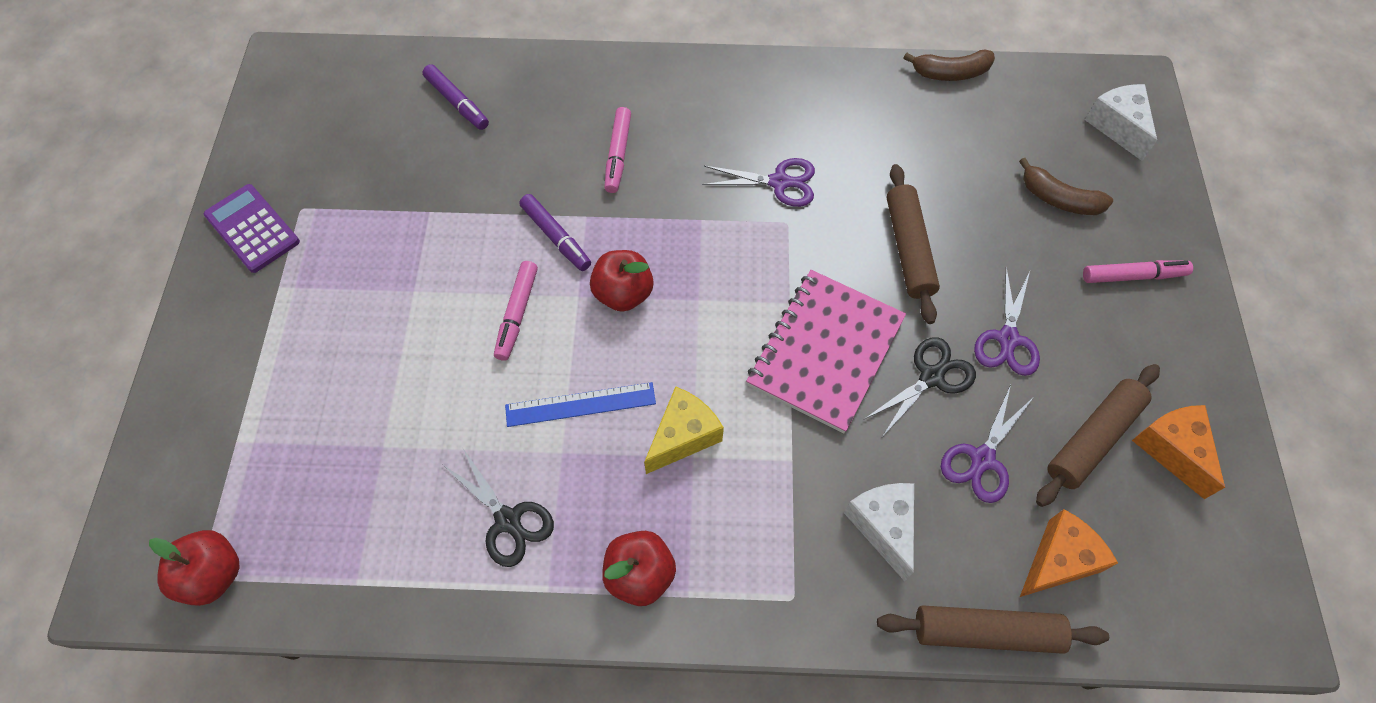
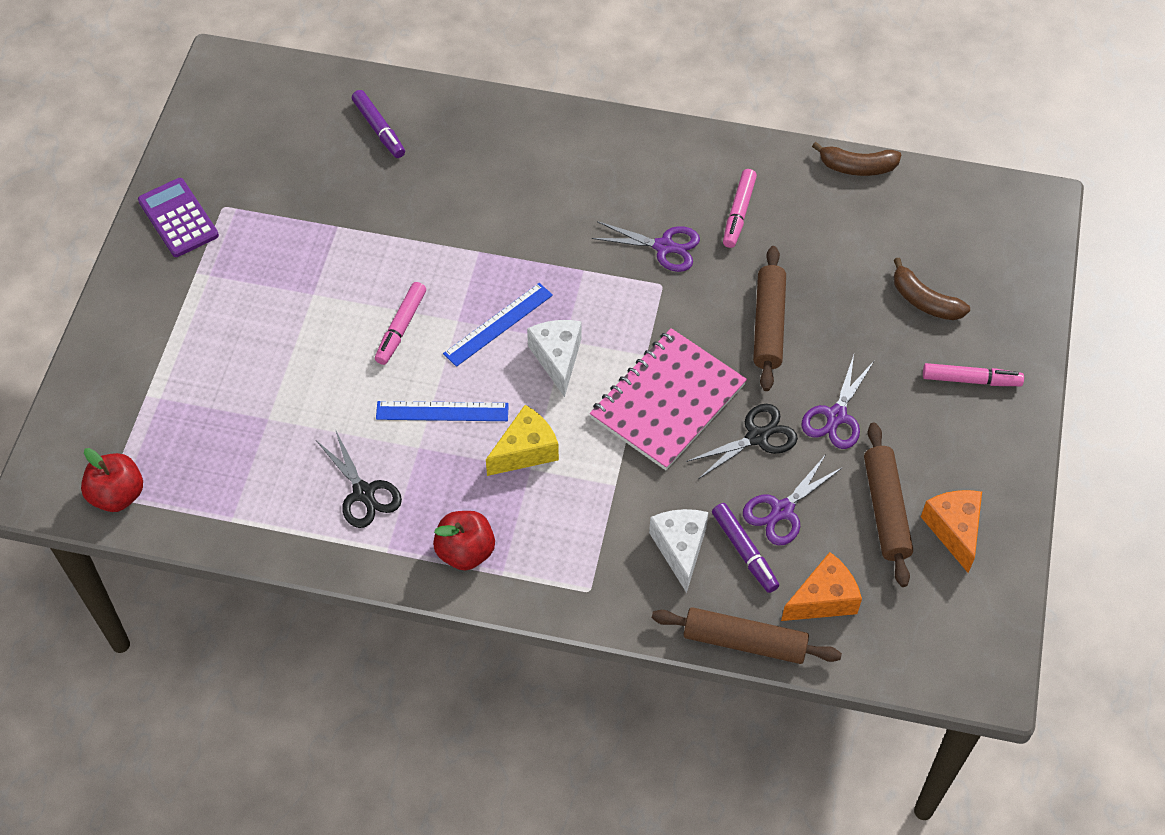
camera: 10 degrees right, 5 degrees down
(556, 237) = (448, 265): purple marker -> purple marker (744, 551)
(618, 154) = (519, 199): pink marker -> pink marker (739, 213)
(623, 293) = (498, 324): red apple -> blue ruler
(1092, 439) = (885, 510): brown rolling pin -> brown rolling pin turned 60 degrees counterclockwise
(1117, 127) = (1004, 242): white cheese -> white cheese (557, 358)

